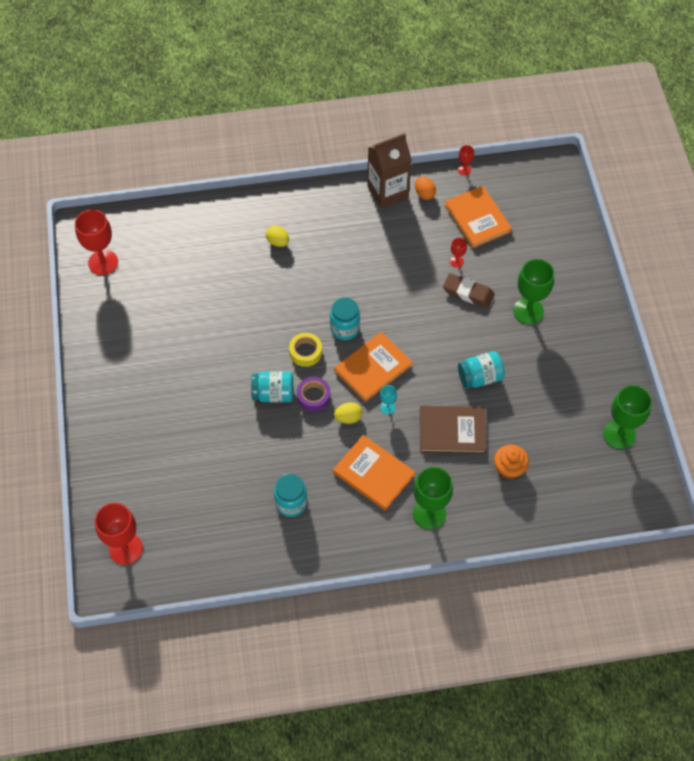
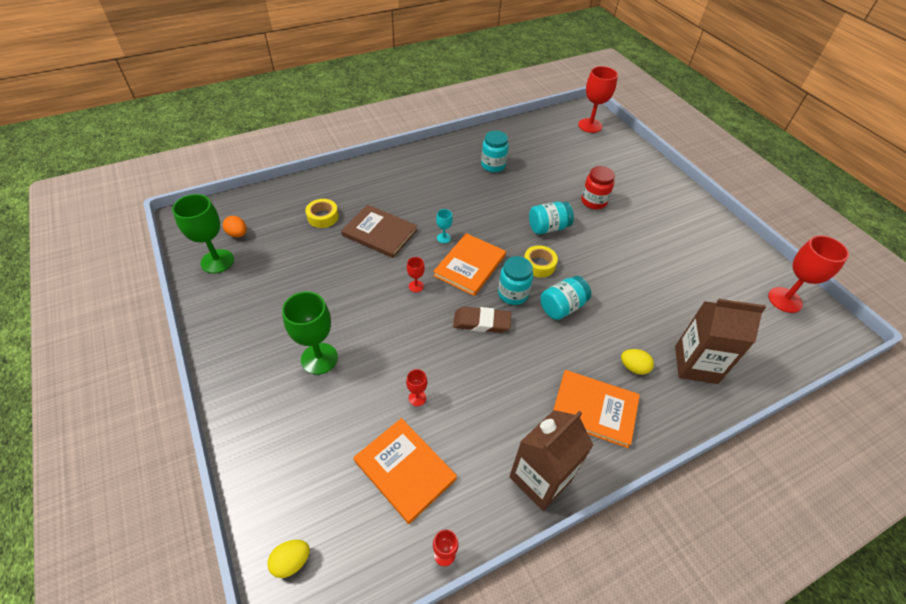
camera: 160 degrees right, 10 degrees down
(204, 416) = (593, 201): none -> red jar
(226, 232) = (696, 364): none -> brown carton
(313, 397) = (512, 233): purple tape -> none
(348, 418) = (475, 224): yellow egg -> yellow egg (291, 561)
(373, 474) = (437, 193): orange book -> orange book (594, 409)
(424, 194) = (489, 490): orange egg -> orange egg (238, 234)
(429, 513) = (384, 178): green goblet -> none
(431, 358) = (416, 286): none -> red goblet
(452, 431) = (379, 233): brown book -> brown book turned 45 degrees clockwise
(468, 293) = (394, 363): brown eraser -> brown eraser (481, 322)
(480, 377) = (362, 280): turquoise jar -> turquoise jar (562, 307)
(509, 468) = (323, 217): orange cupcake -> yellow tape

